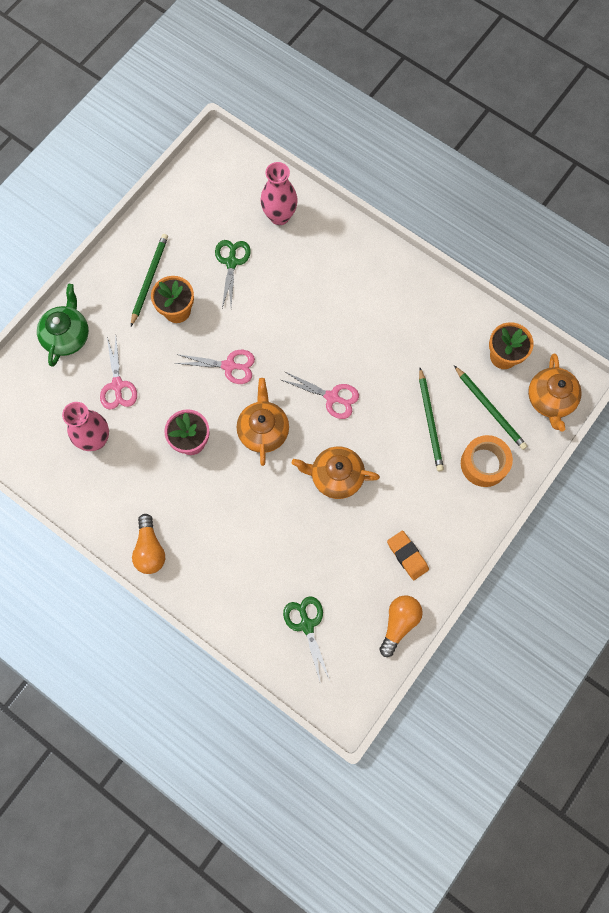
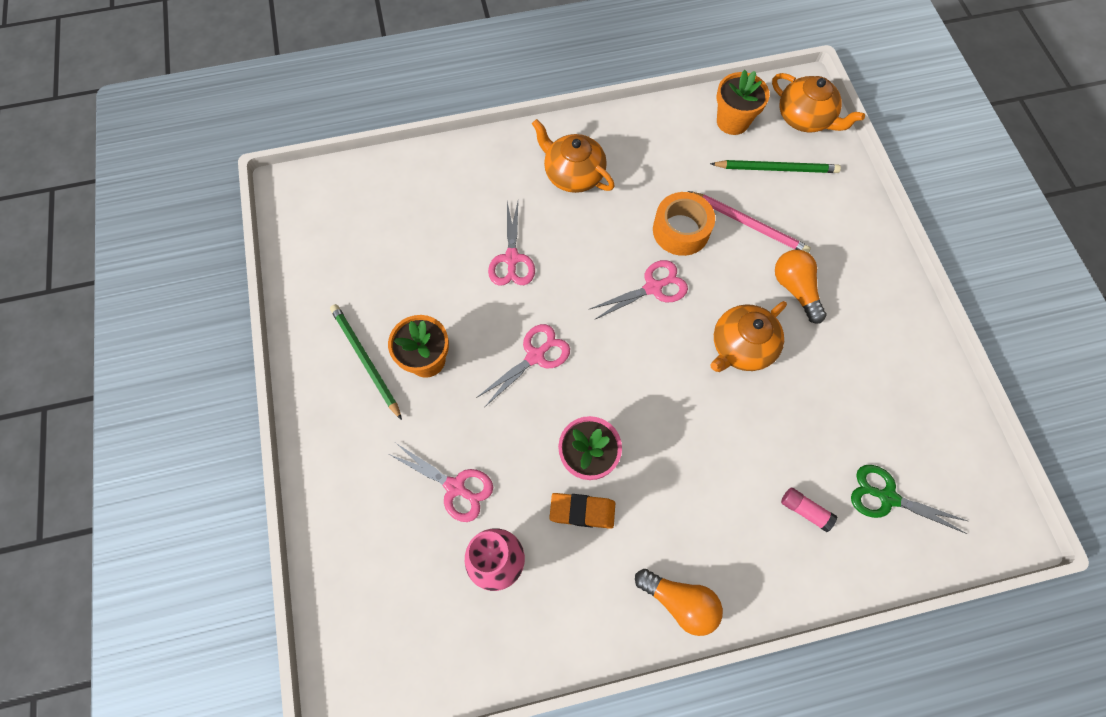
camera: 50 degrees left, 5 degrees down
(67, 336) = (346, 497): green teapot -> none
(231, 262) = (425, 269): green scissors -> none
(259, 582) = (805, 510): none -> pink glue stick
(263, 430) = (635, 377): orange teapot -> orange teapot (573, 174)
(279, 216) = (419, 192): pink vase -> none
(280, 303) = (512, 259): none -> pink scissors
(399, 623) = (944, 406): orange light bulb -> orange light bulb (795, 289)
(407, 556) = (876, 345): orange eraser -> orange eraser (582, 511)
(430, 421) = (749, 224): green pencil -> pink pencil
(484, 464) = (828, 212): orange tape -> orange tape (681, 230)

